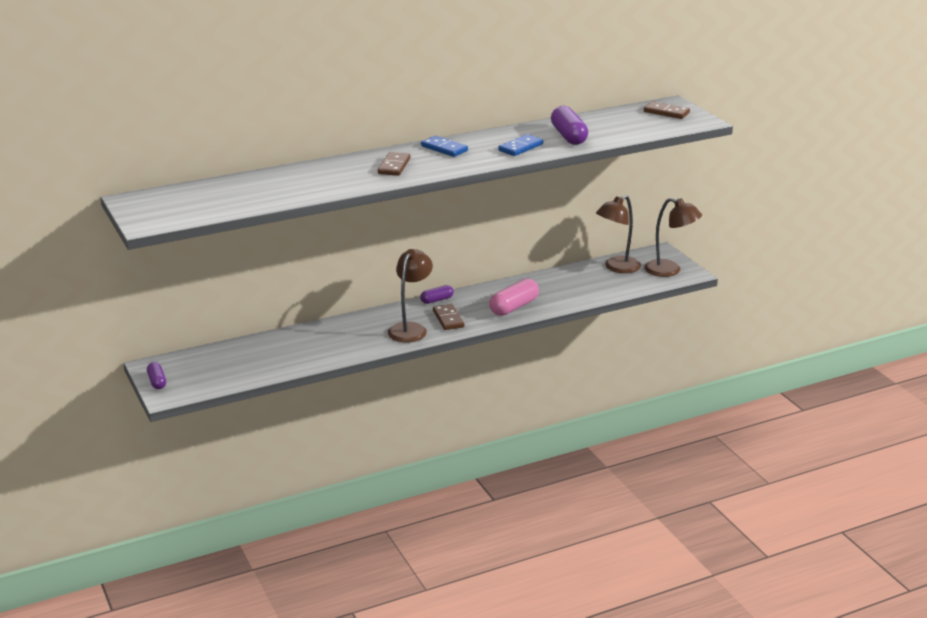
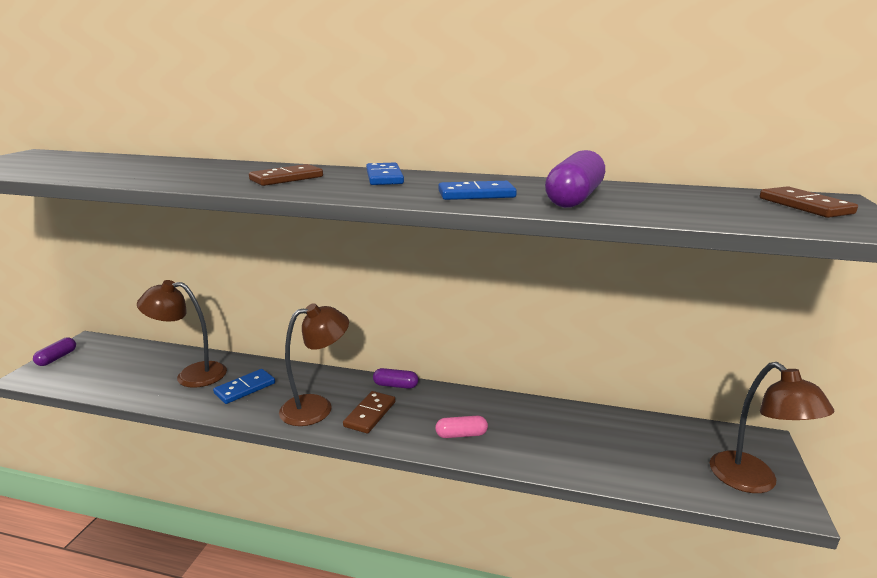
camera: 40 degrees right, 5 degrees down
(344, 339) = (245, 388): none -> blue domino
(514, 307) = (461, 434): pink capsule -> pink capsule, size x0.58
(617, 268) = (668, 439): brown lamp -> brown lamp (191, 375)

